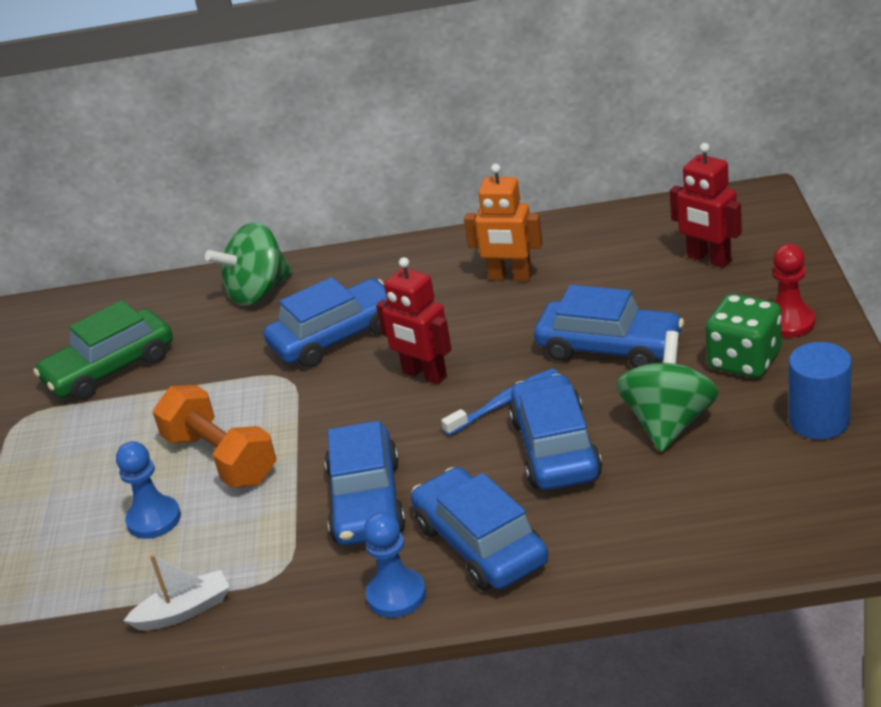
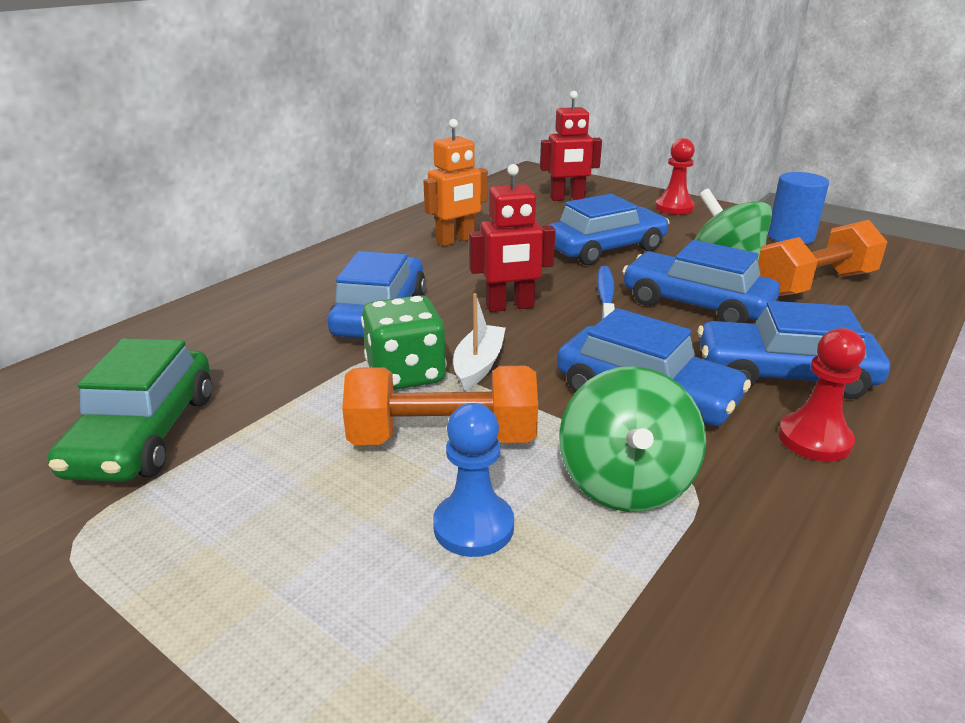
camera: 55 degrees left, 5 degrees down
(184, 611) = (686, 583): white boat -> white boat (478, 365)
(258, 292) = (233, 316): green spinning top -> green spinning top (625, 483)
(396, 595) = (814, 439): blue pawn -> red pawn
(700, 486) = (814, 284): none -> orange dumbbell
(744, 361) = (693, 228): green dice -> green dice (406, 374)

